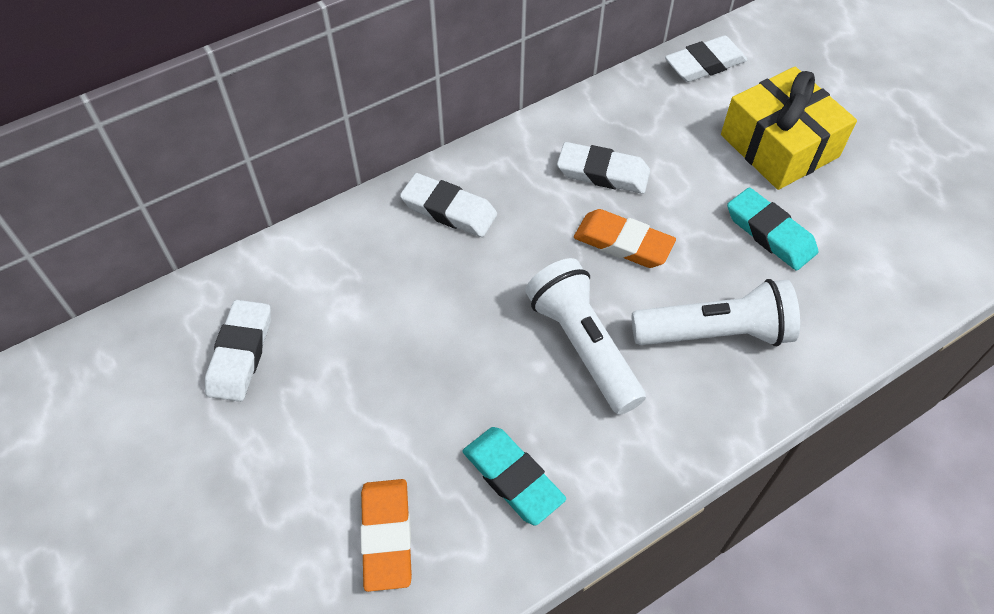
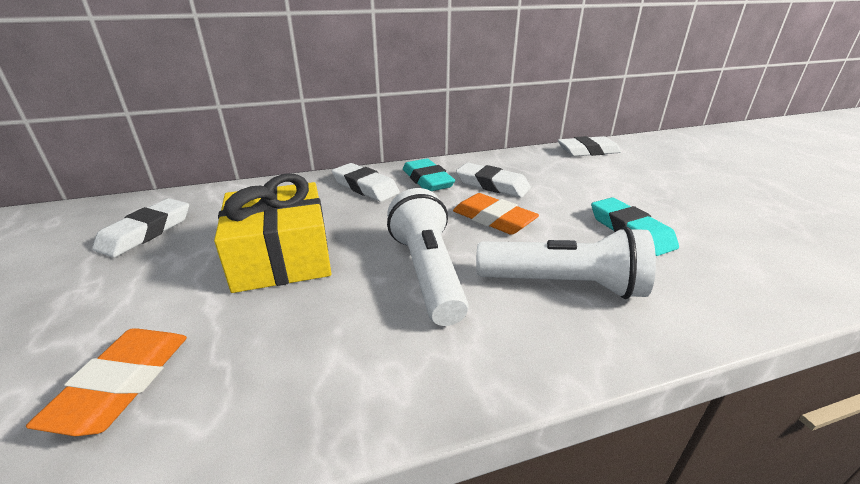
camera: 15 degrees right, 25 degrees down
(512, 478) = (294, 360): turquoise eraser -> turquoise eraser (427, 180)
(779, 146) = (643, 189): yellow gift -> yellow gift (281, 257)

